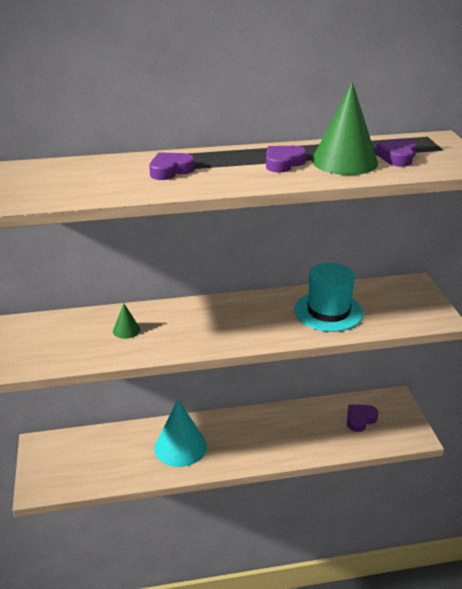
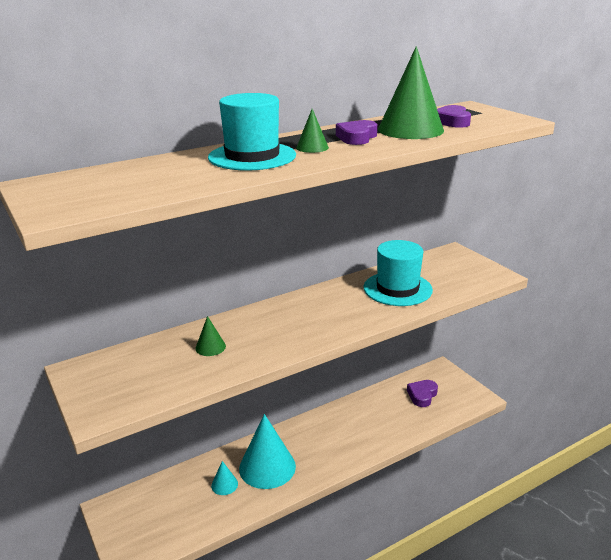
camera: 20 degrees left, 5 degrees down
(137, 451) = (224, 484): none -> turquoise cone
(170, 170) = (252, 156): purple heart -> turquoise hat
(231, 169) = (312, 147): none -> green cone

